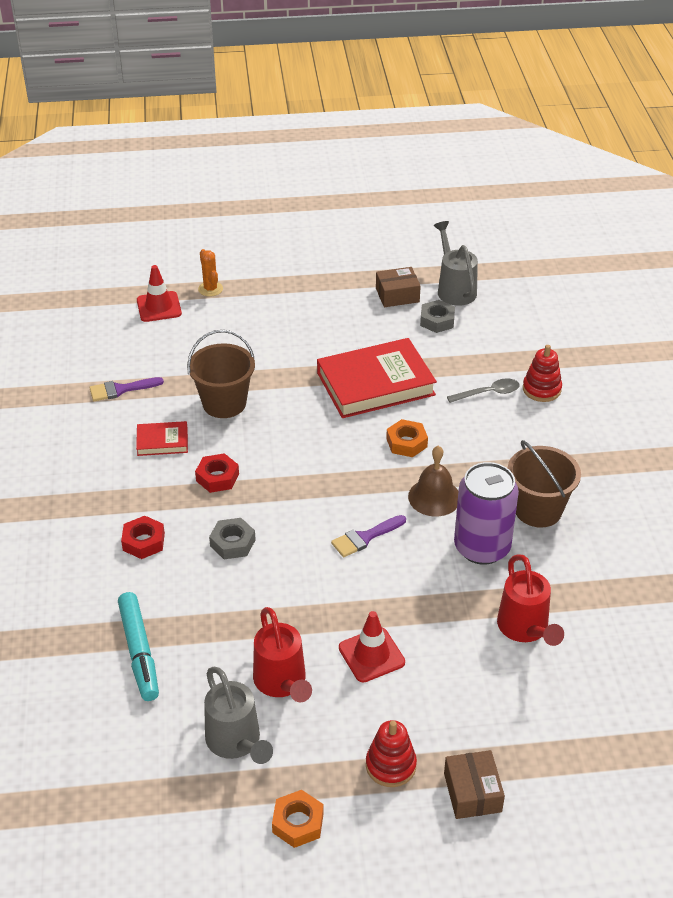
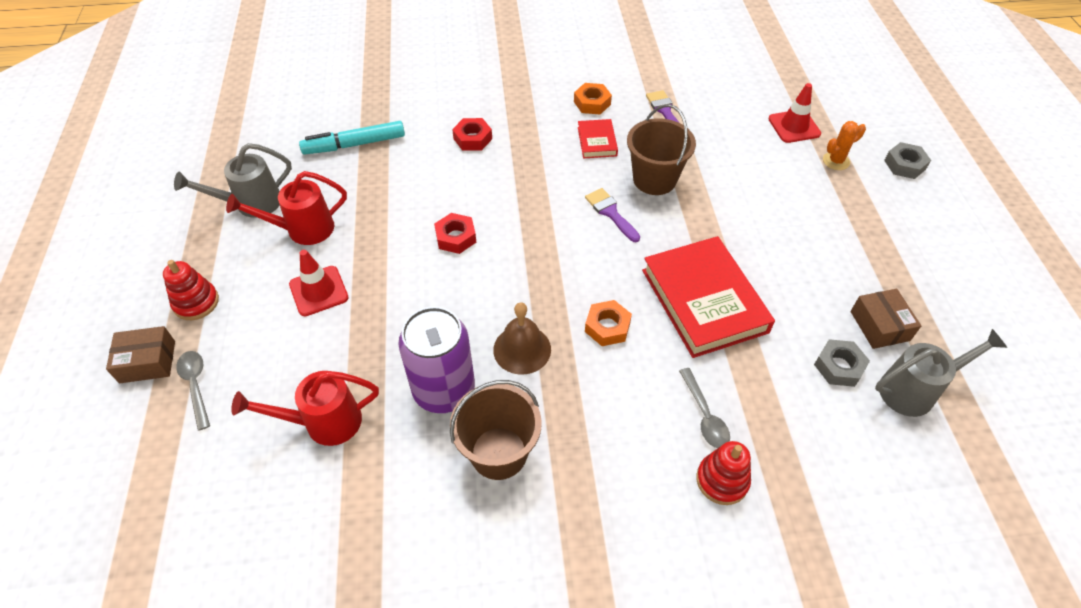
camera: 90 degrees right, 10 degrees up
(217, 477) = (550, 179): red nut -> red nut (456, 237)
(232, 543) = (467, 193): grey nut -> grey nut (904, 165)
(298, 823) = (164, 242): orange nut -> orange nut (592, 103)
(365, 538) = (466, 288): purple brush -> purple brush (610, 213)
(497, 740) = (196, 386): none -> grey spoon

